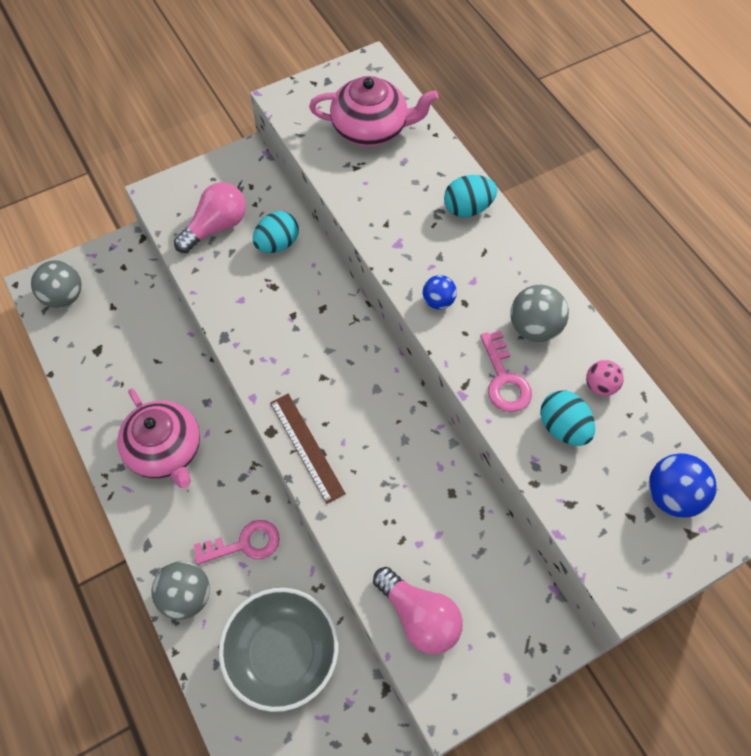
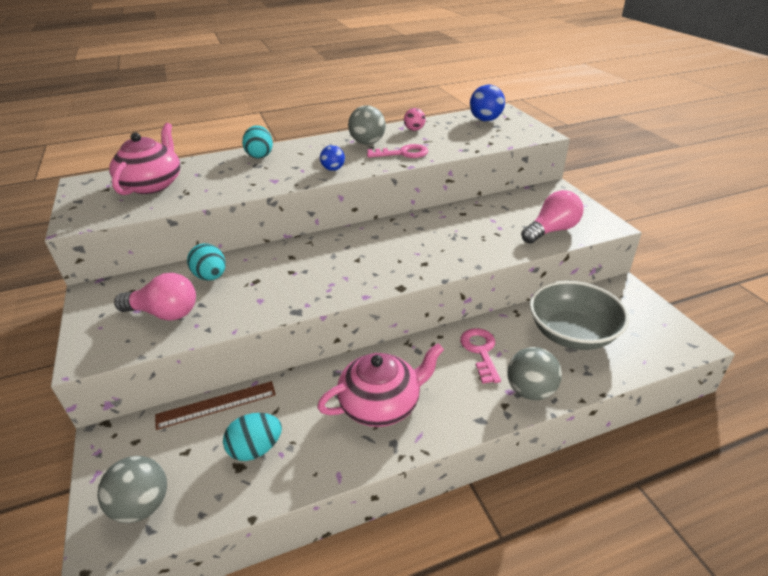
camera: 80 degrees left, 25 degrees down
(216, 227) = (165, 313): pink light bulb -> pink light bulb turned 135 degrees clockwise
(307, 447) = (418, 270): brown ruler -> brown ruler (216, 405)
(563, 427) = (440, 140): turquoise egg -> turquoise egg (256, 449)

